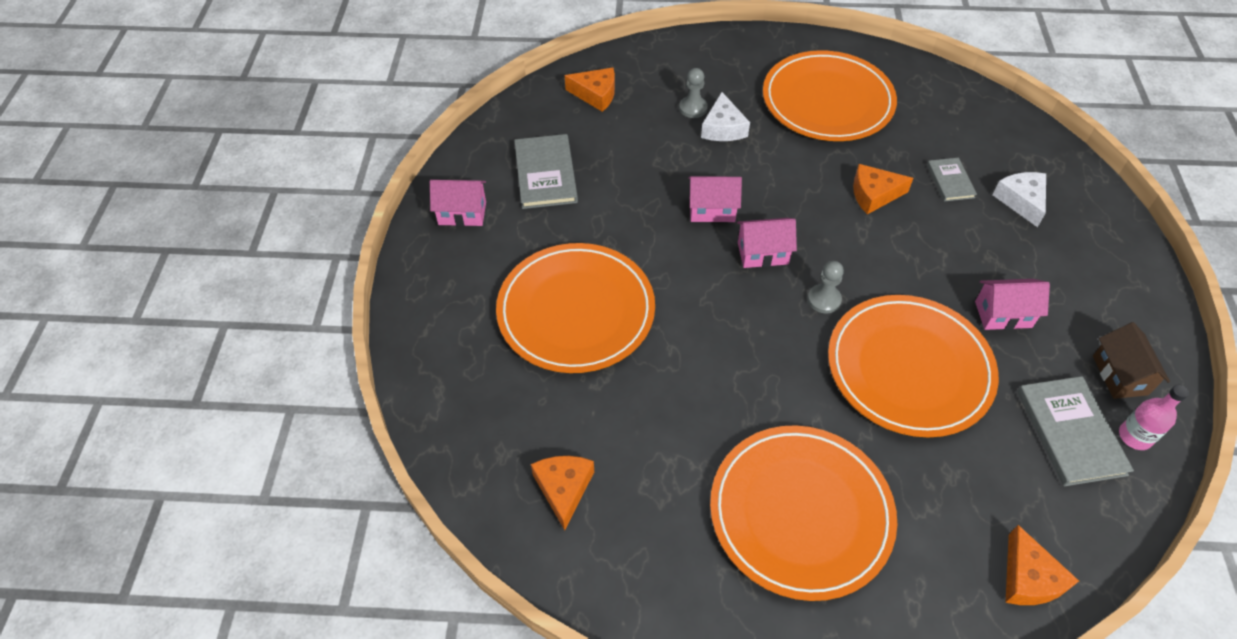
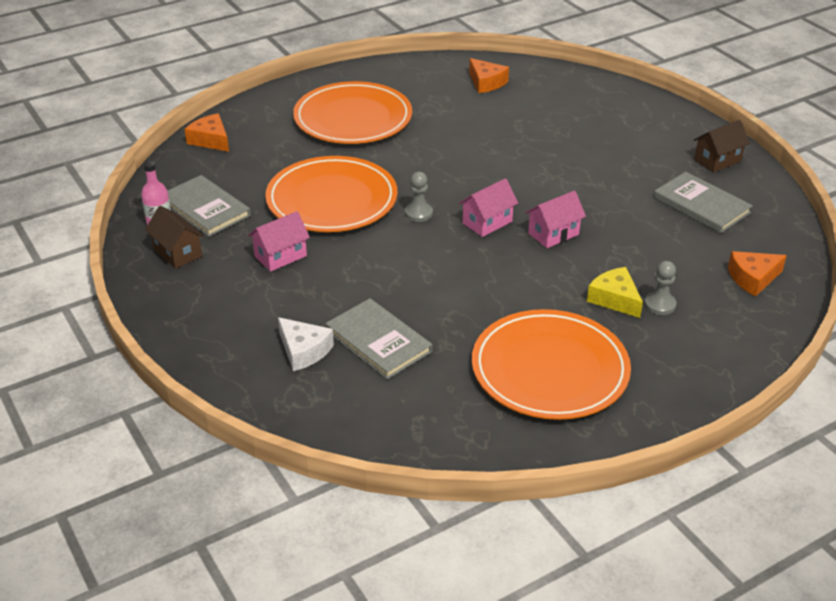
camera: 145 degrees right, 15 degrees down
(462, 213) = (717, 160): pink house -> brown house
(576, 311) = (573, 145): orange plate -> none
(723, 128) = (614, 299): white cheese -> yellow cheese
(874, 195) = (437, 300): orange cheese -> none
(950, 181) = (378, 341): grey book -> grey book, size x1.72

